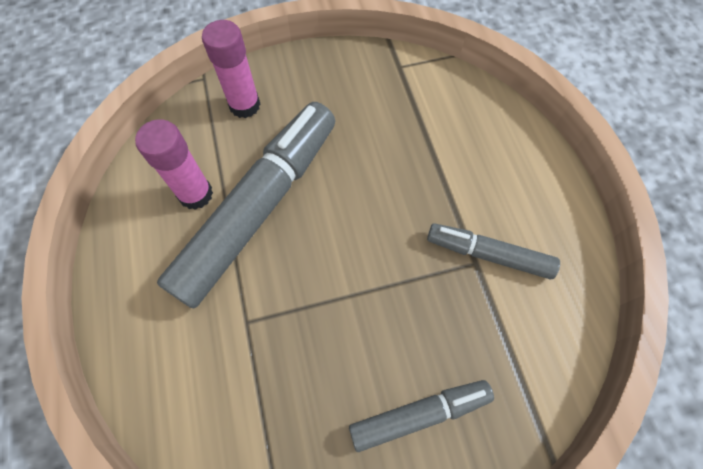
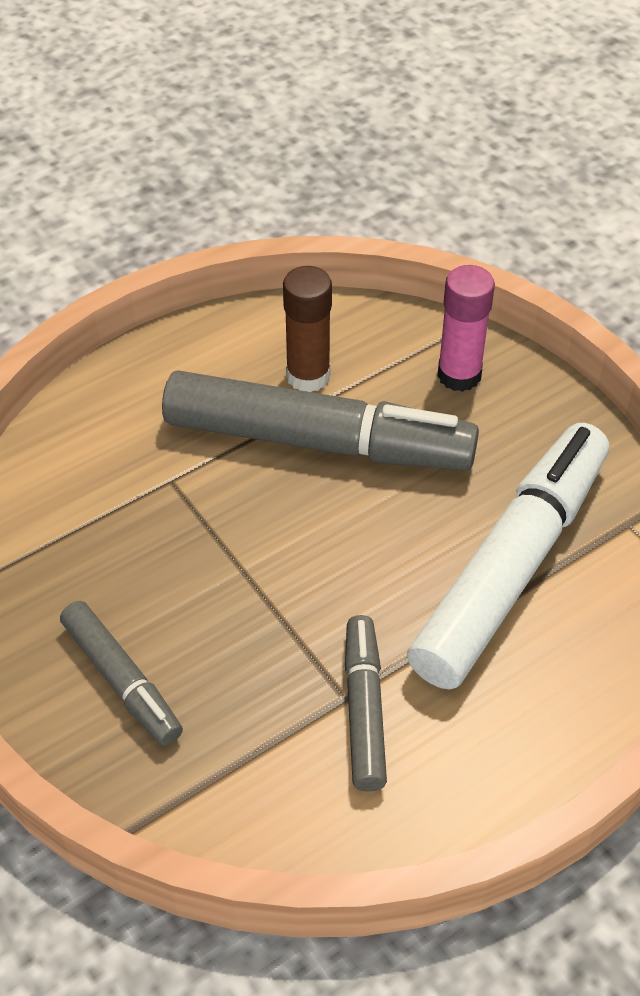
camera: 70 degrees right, 15 degrees down
(196, 194) = (308, 376): pink glue stick -> brown glue stick
(408, 134) = (511, 566): none -> white marker

